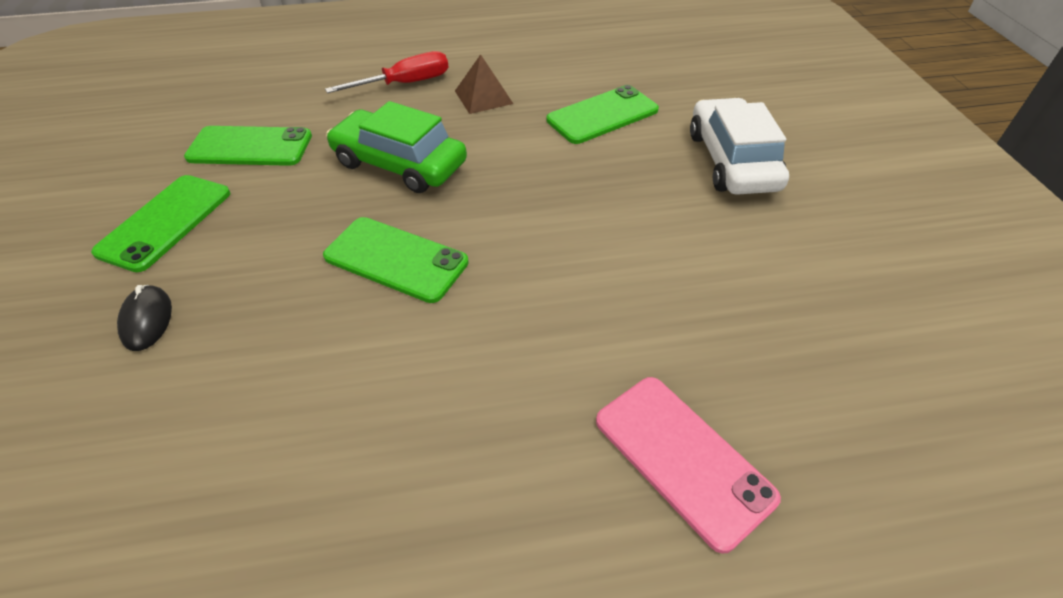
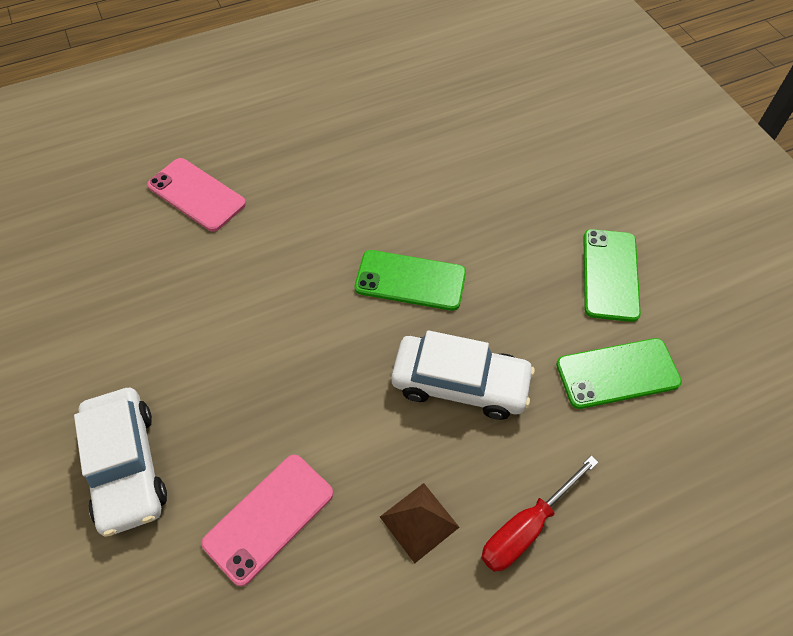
camera: 165 degrees right, 10 degrees up
(147, 320) = (547, 203): black mouse -> none
(400, 164) = (460, 383): green car -> white car
(602, 115) = (269, 518): green phone -> pink phone

